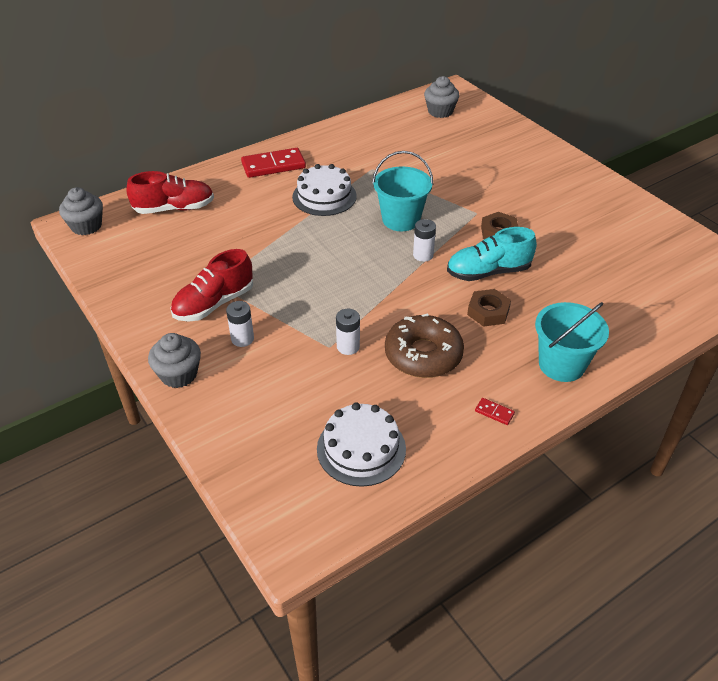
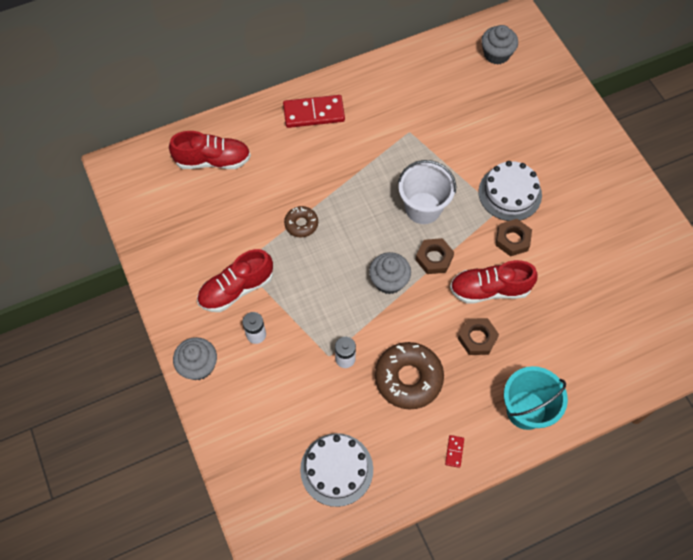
camera: 10 degrees right, 20 degrees up
(86, 226) = (131, 172): grey cupcake -> grey cupcake (389, 281)
(276, 245) = (301, 224): none -> brown donut
(324, 196) = (356, 165): white cake -> white cake (510, 193)
(401, 219) = (423, 208): turquoise bucket -> white bucket
(423, 255) = (434, 258): white battery -> brown nut
(488, 272) = (490, 289): turquoise shoe -> red shoe
(494, 412) = (454, 451): red domino -> red domino turned 60 degrees clockwise

